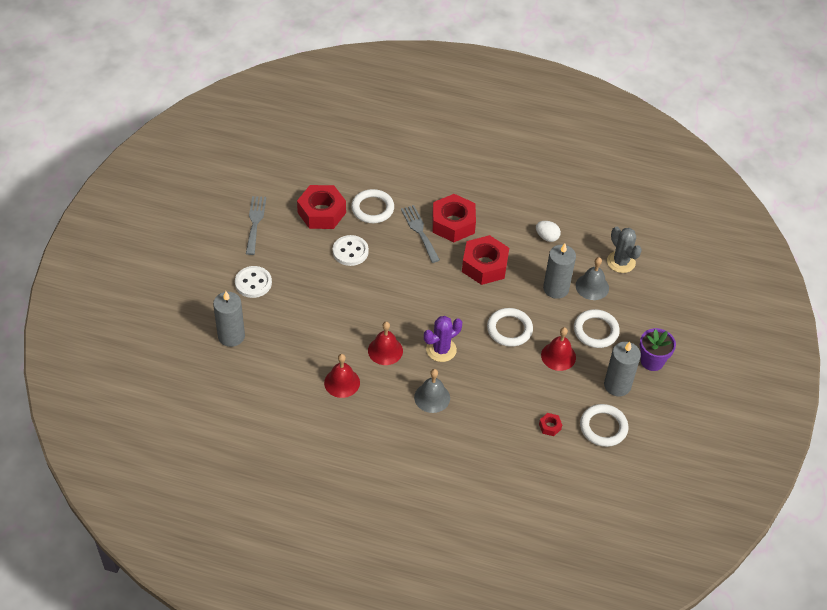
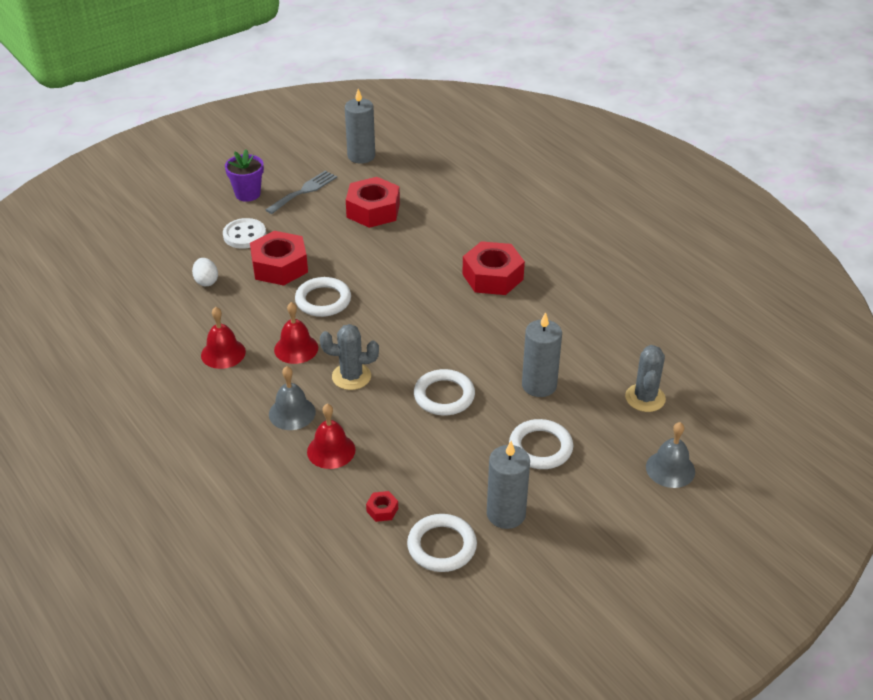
camera: 40 degrees right, 10 degrees down
(231, 336) = (174, 266): grey candle -> grey candle (361, 156)
(350, 251) = (362, 252): white button -> none
(372, 208) = (425, 228): white ring -> white ring (323, 300)
(419, 231) = (450, 267): grey fork -> none
(441, 350) = (351, 376): purple cactus -> grey cactus
(484, 265) = (483, 327): red nut -> red nut (279, 266)
(547, 237) = (582, 334): white egg -> white egg (206, 281)
(558, 356) = (469, 448): red bell -> red bell (331, 450)
(592, 286) = (584, 404): grey bell -> grey bell (670, 469)
(652, 361) = (575, 513): purple flower pot -> purple flower pot (247, 194)

